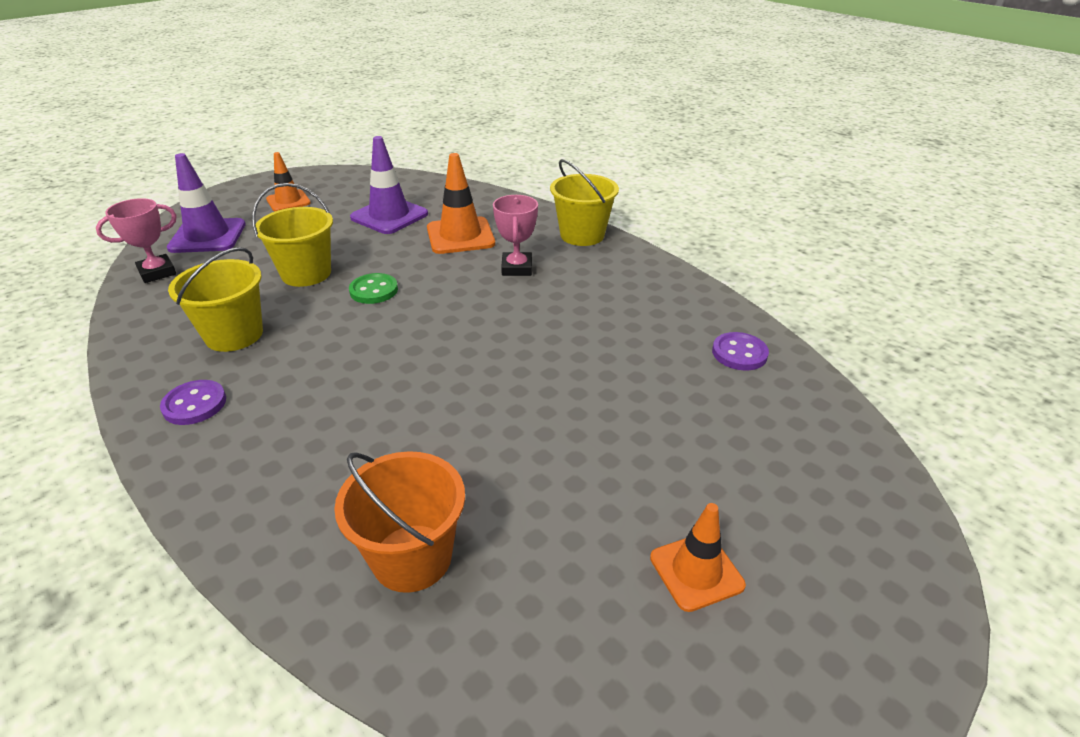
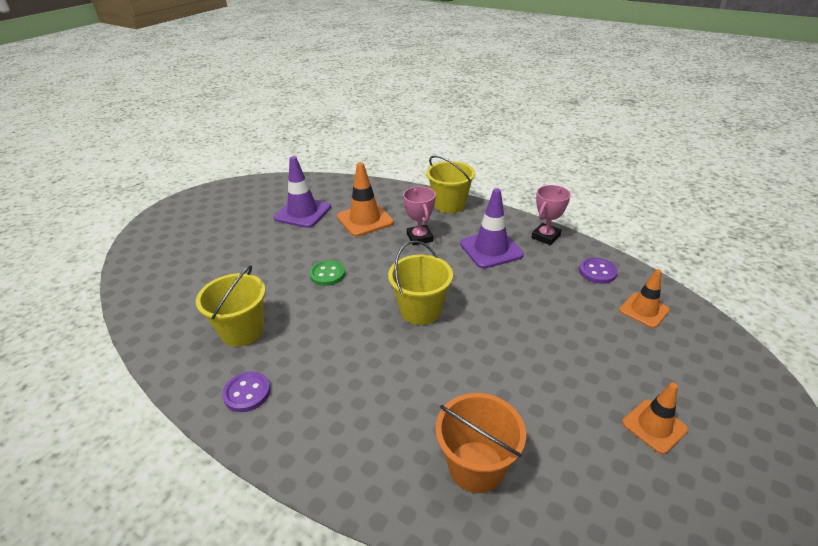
camera: 15 degrees left, 0 degrees up
(157, 272) = (145, 292): pink trophy -> pink trophy (545, 237)
(208, 236) = (168, 254): purple traffic cone -> purple traffic cone (491, 249)
(288, 201) = (216, 213): orange traffic cone -> orange traffic cone (643, 310)
(306, 274) = (268, 270): yellow bucket -> yellow bucket (420, 310)

